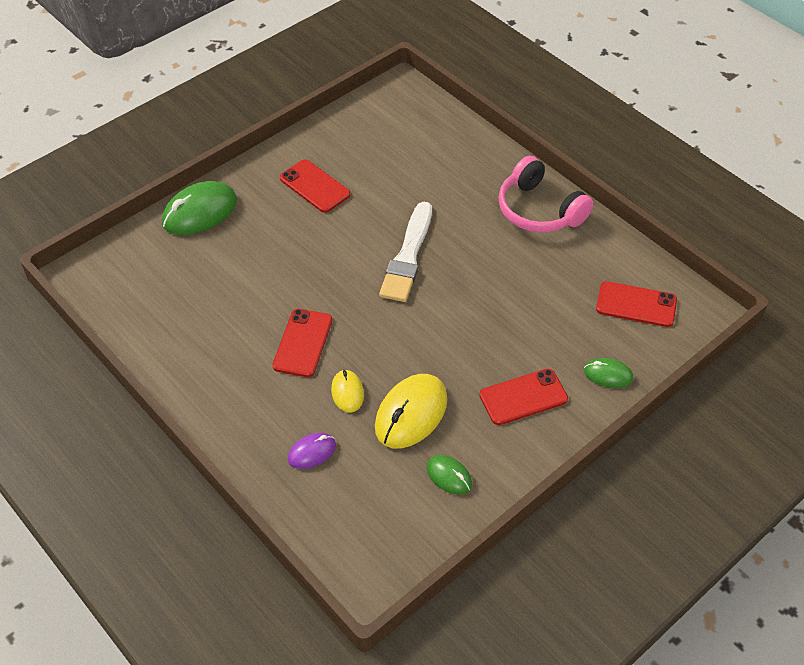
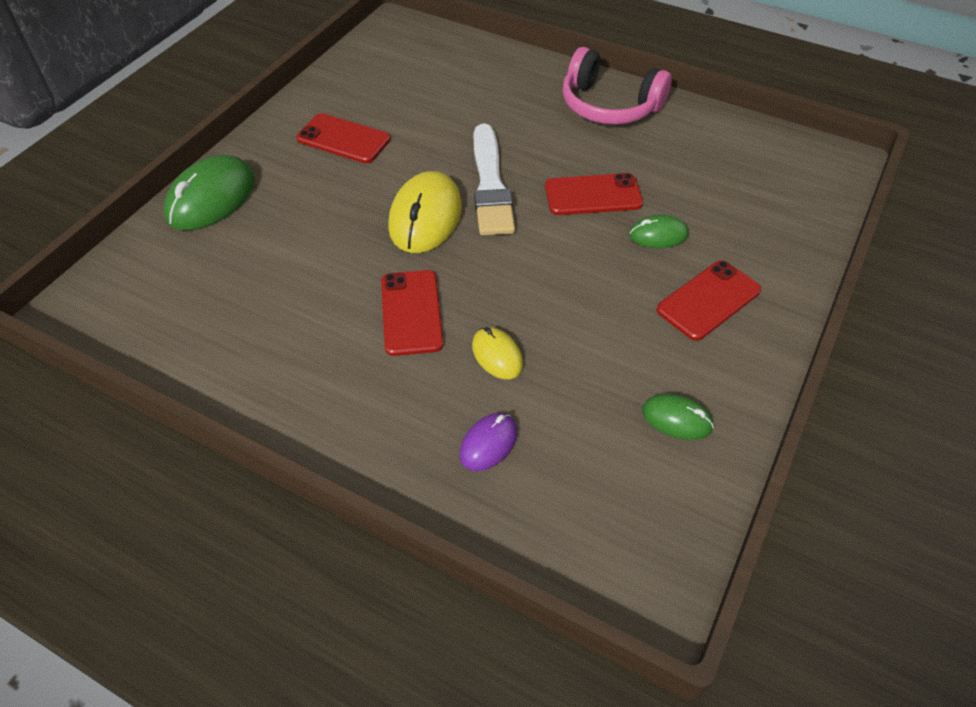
camera: 20 degrees left, 0 degrees up
(411, 414) = (589, 357): yellow mouse -> yellow mouse (425, 217)
(608, 375) = (785, 250): green mouse -> green mouse (658, 235)
(636, 304) = (767, 171): red phone -> red phone (593, 195)

